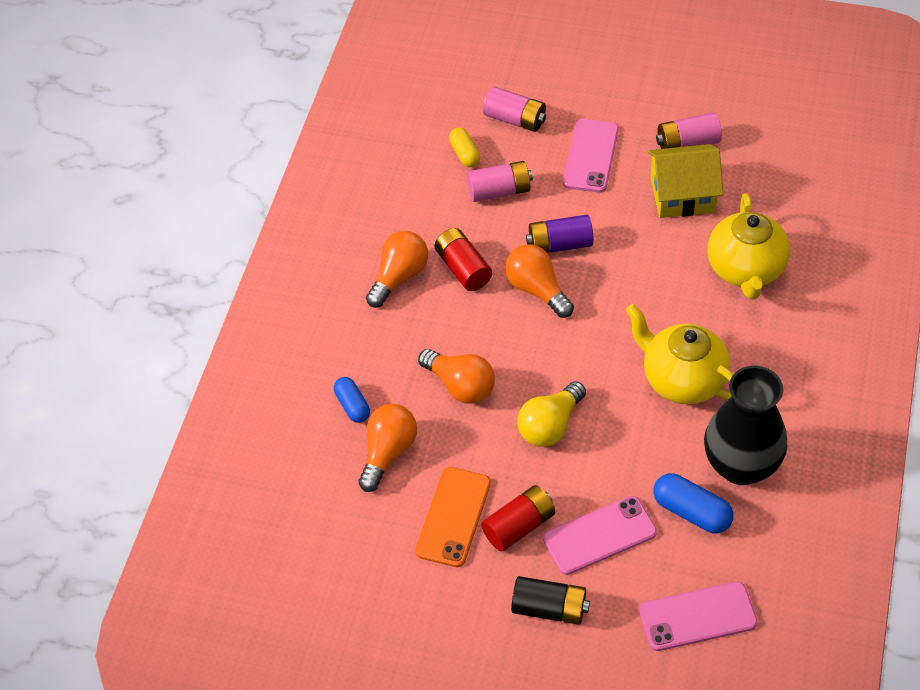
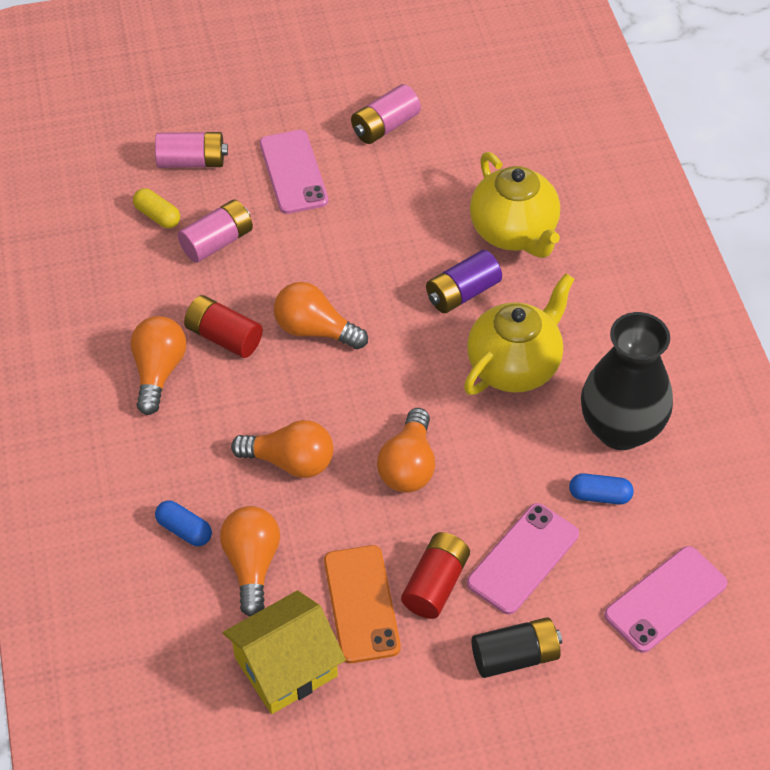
camera: 30 degrees left, 0 degrees up
(550, 425) = (408, 466): yellow light bulb -> orange light bulb
(560, 244) = (312, 274): purple battery -> purple battery (462, 293)
(682, 195) = (409, 179): yellow house -> yellow house (286, 667)
(682, 379) = (514, 366): yellow teapot -> yellow teapot turned 120 degrees clockwise
(691, 512) = (599, 496): blue capsule -> blue capsule, size x0.67

